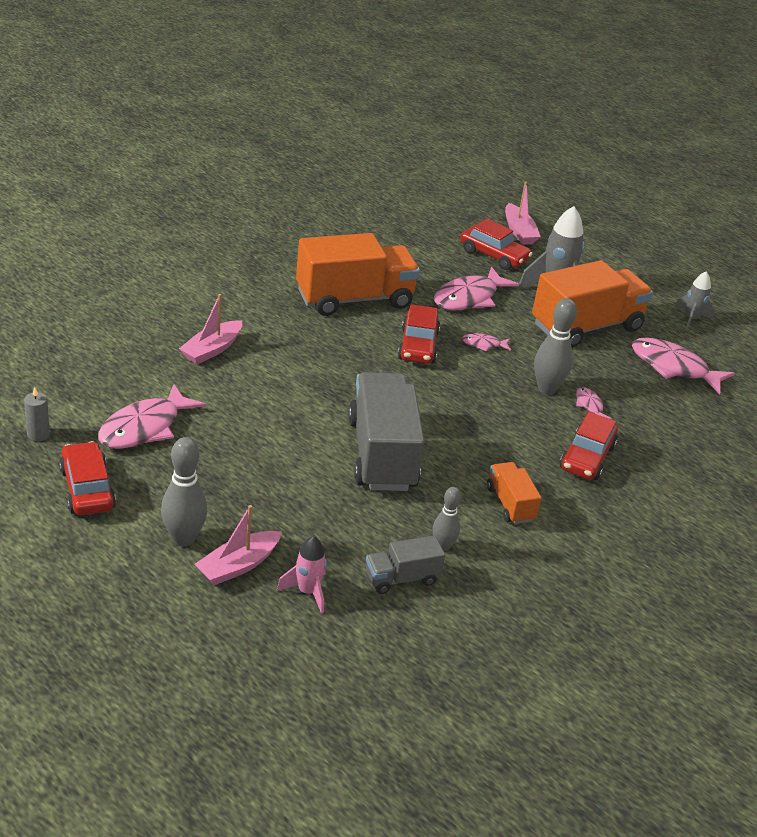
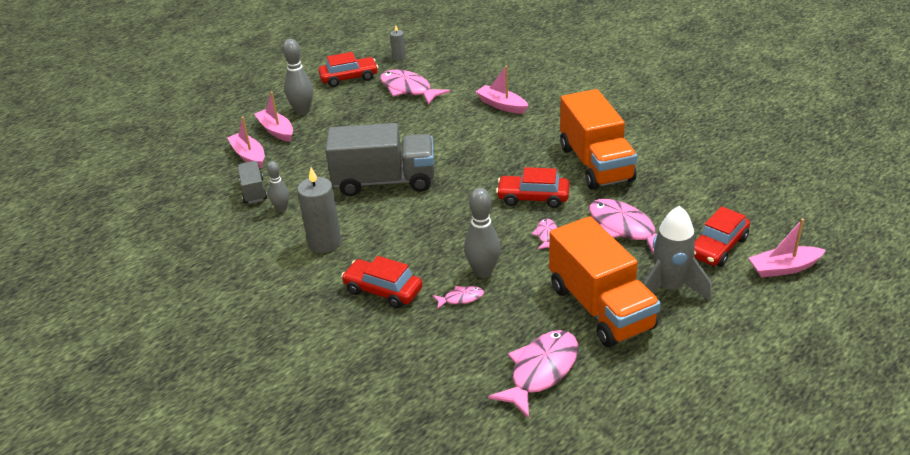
camera: 100 degrees right, 0 degrees up
(307, 592) = (249, 156): pink rocket -> pink boat
(510, 504) = (324, 243): orange truck -> grey candle
(691, 319) = (649, 402): grey rocket -> none

